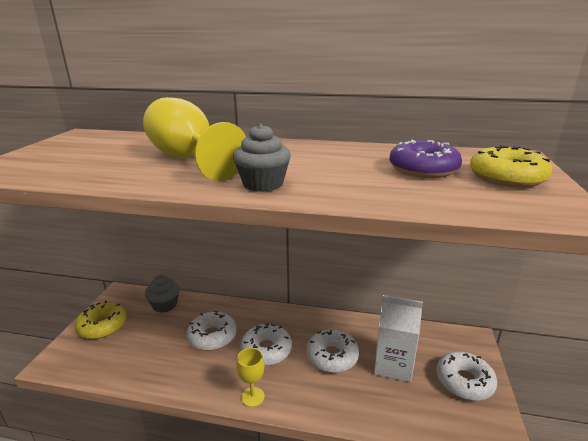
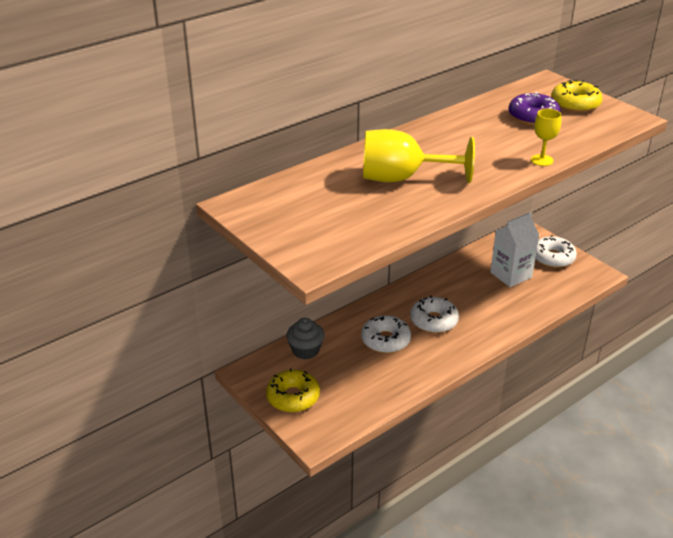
camera: 50 degrees left, 10 degrees up
(252, 397) = (473, 347): yellow goblet -> yellow goblet (542, 160)
(263, 184) = (494, 171): grey cupcake -> none
(332, 356) = (474, 295): white donut -> none

